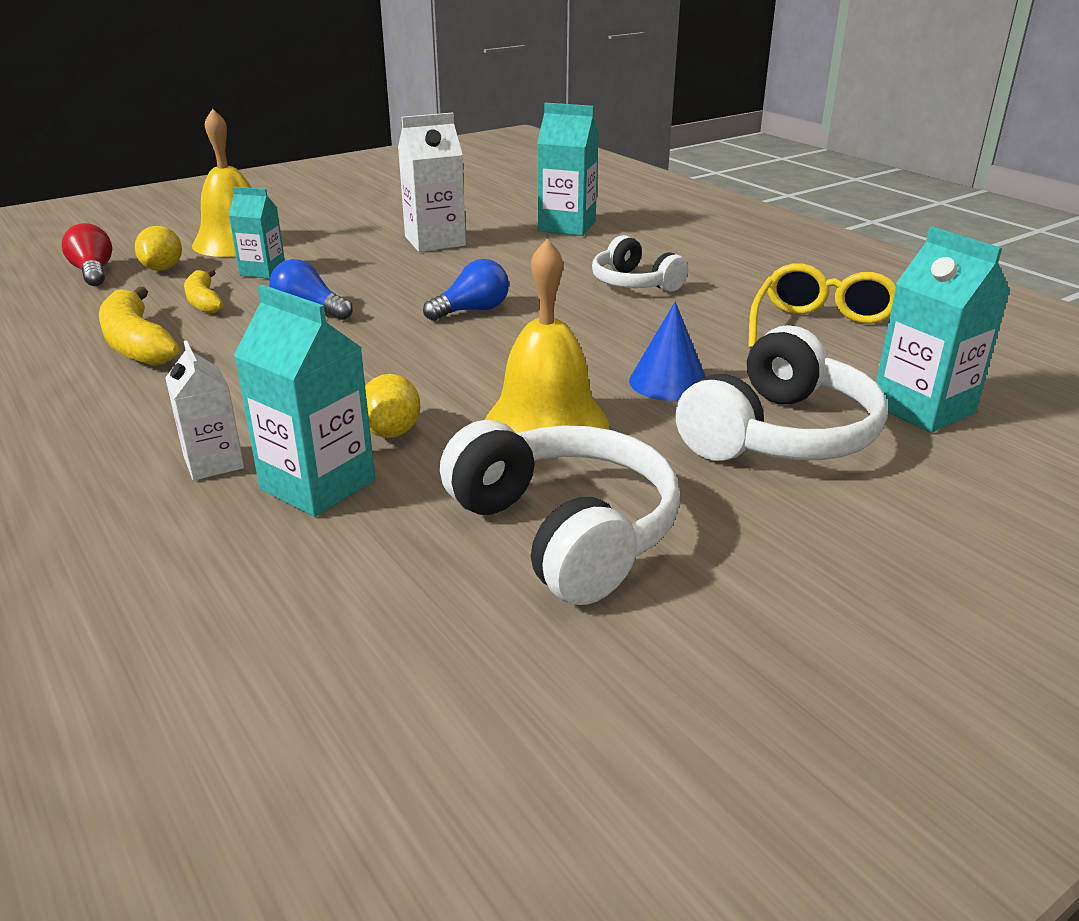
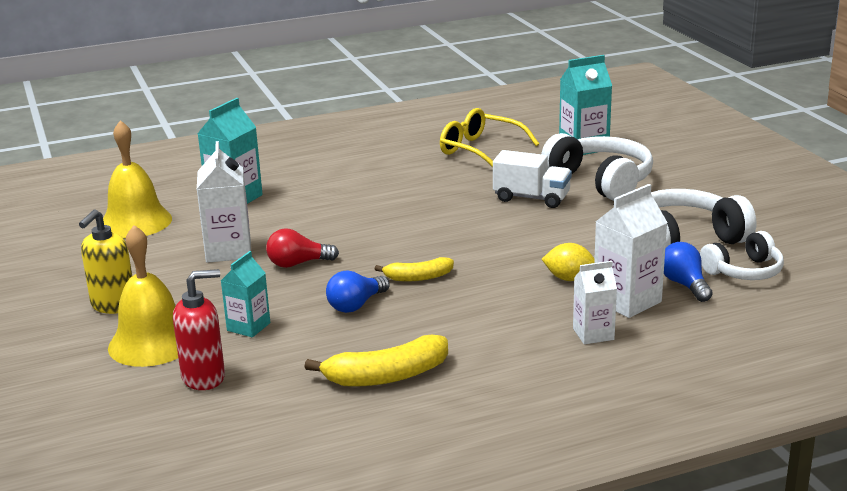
camera: 75 degrees left, 5 degrees down
(93, 272) = (186, 416): red light bulb -> red light bulb (298, 264)
(163, 269) = (204, 377): yellow lemon -> red soap dispenser
(204, 301) = (307, 351): yellow banana -> yellow banana (418, 277)
(310, 219) = (113, 305): none -> yellow soap dispenser
(318, 485) = (627, 301): turquoise carton -> white carton
(472, 311) = (392, 245): blue light bulb -> blue light bulb (684, 285)
(546, 423) = (572, 235): yellow bell -> yellow bell (135, 222)
(634, 283) = (374, 189): white headphones -> white headphones (744, 271)
(668, 382) = (531, 198): blue cone -> white truck

